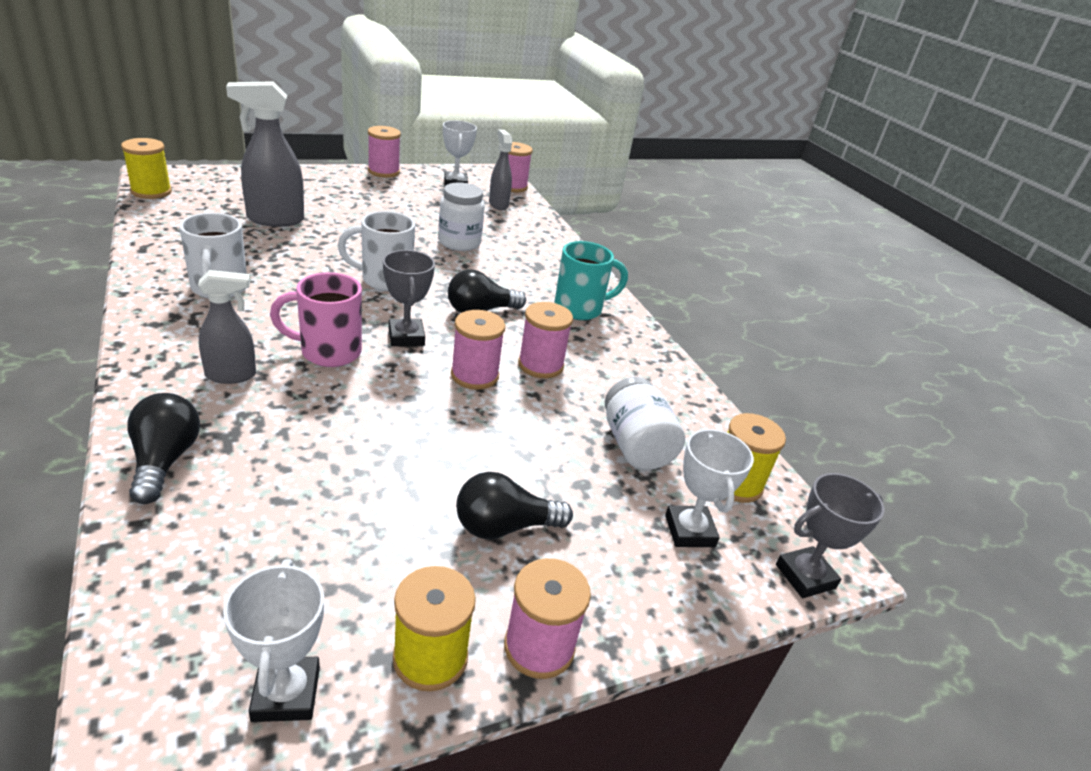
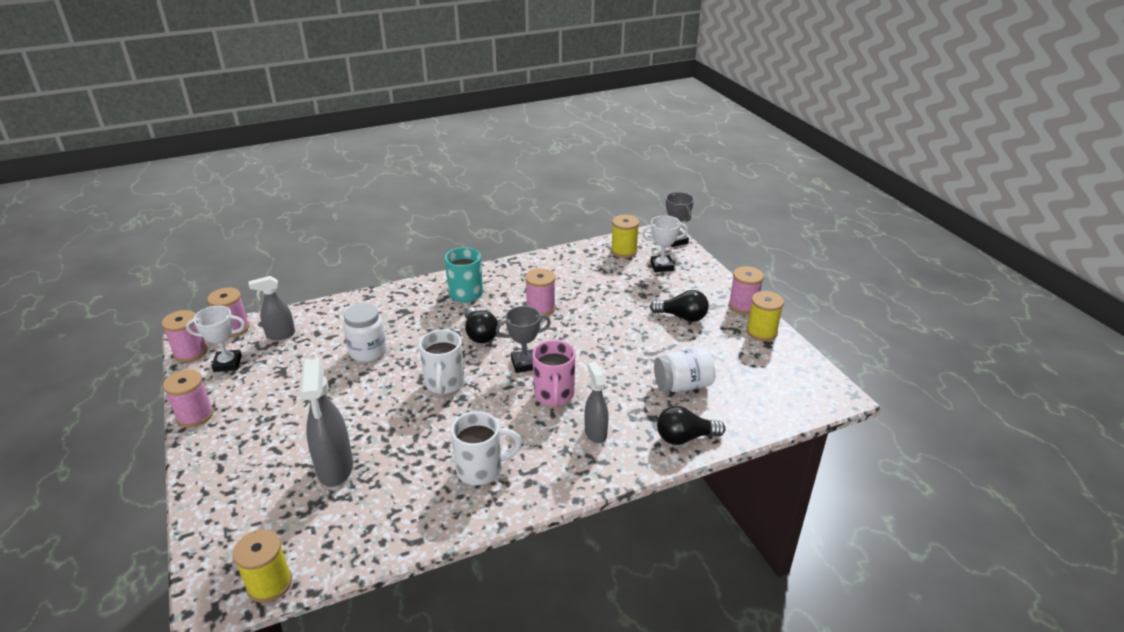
camera: 85 degrees left, 0 degrees up
(286, 693) = (795, 365): white trophy -> none
(474, 375) = (560, 332): pink spool -> pink spool (190, 352)
(504, 526) = (682, 317): black light bulb -> black light bulb turned 60 degrees counterclockwise
(636, 446) = (606, 277): white jar -> white jar (682, 385)

